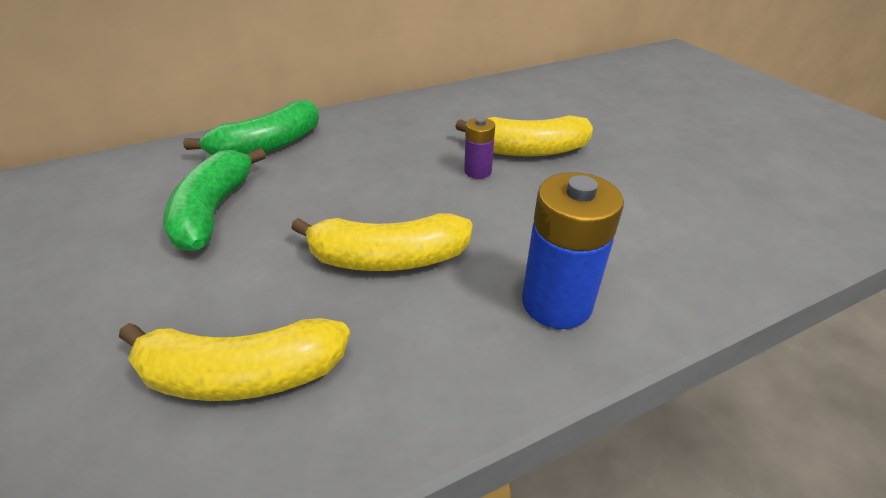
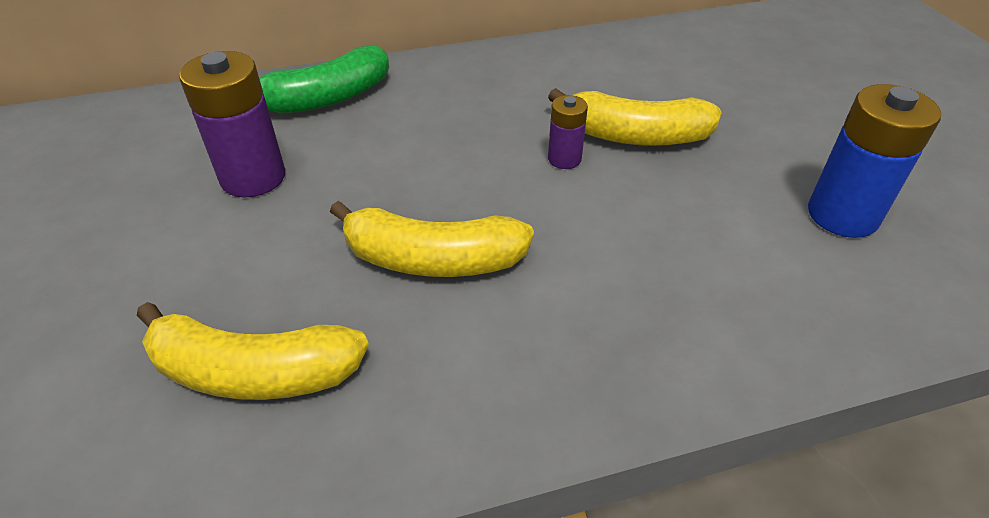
camera: 10 degrees right, 5 degrees up
(214, 211) = (253, 177): green banana -> purple battery
(556, 303) = (611, 340): blue battery -> blue battery (842, 215)

